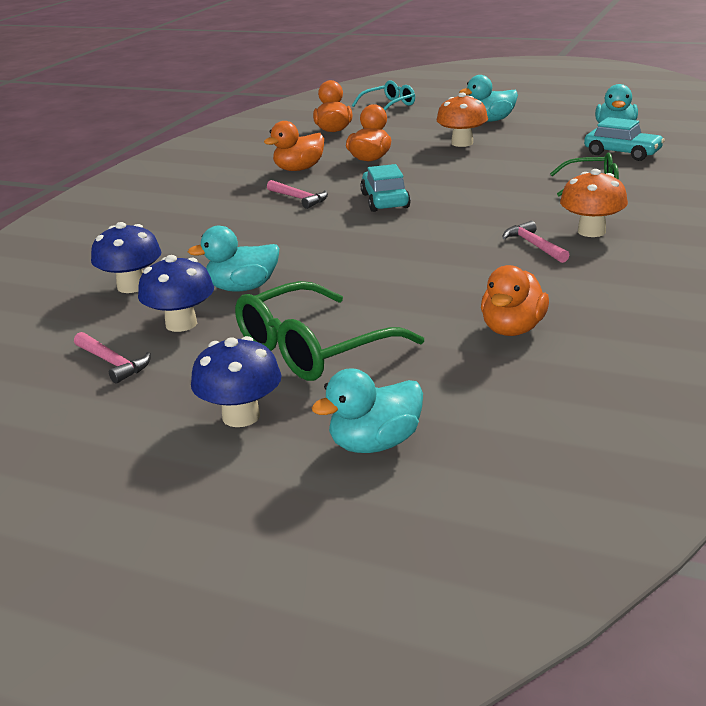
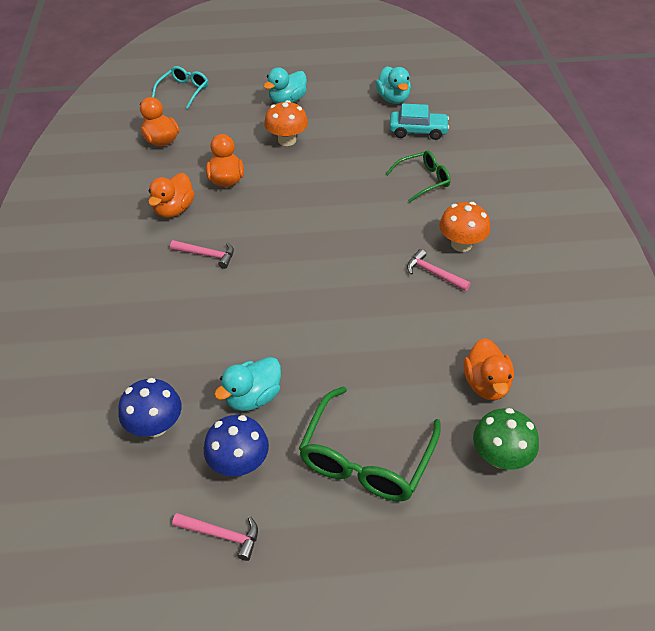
camera: 30 degrees left, 20 degrees up
(241, 416) = (373, 560): blue mushroom -> none
(375, 444) = (485, 552): turquoise duck -> none
(385, 201) = (281, 240): turquoise car -> none
(472, 382) = (500, 456): none -> green mushroom

